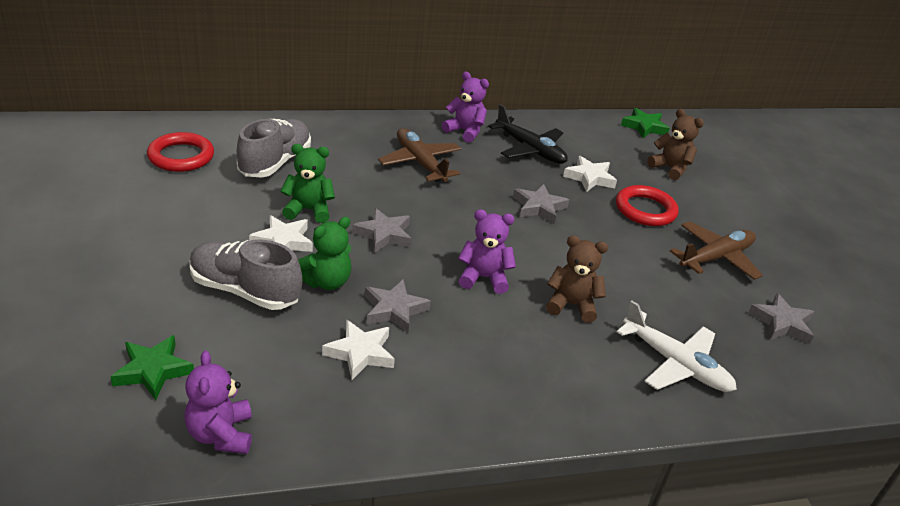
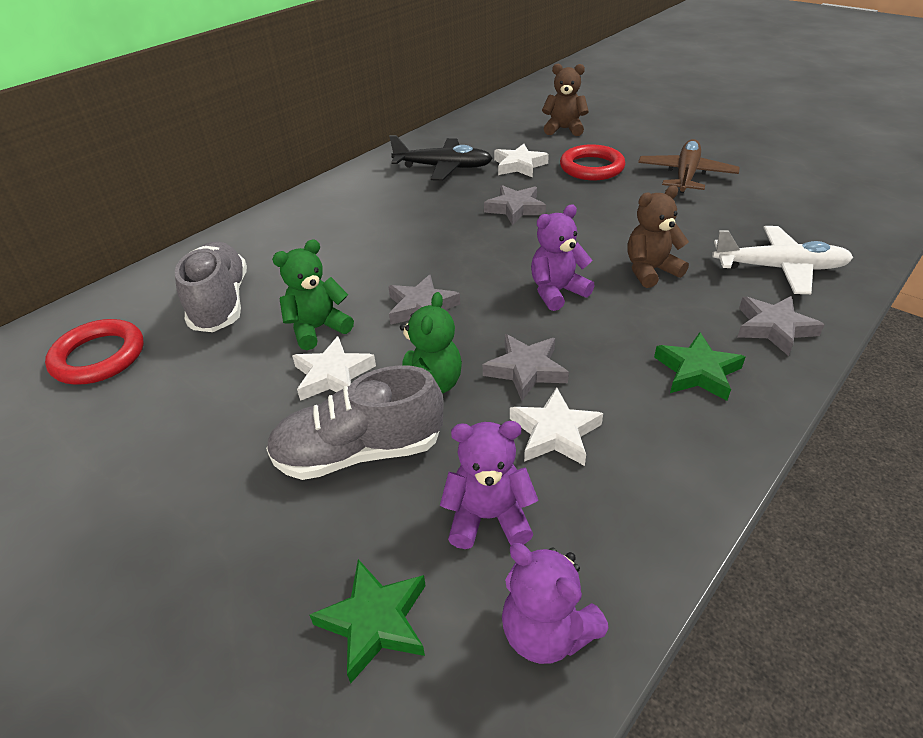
camera: 30 degrees left, 5 degrees up
(420, 163) = (367, 226): brown plane -> none
(465, 131) = (369, 180): purple teddy bear -> purple teddy bear (488, 517)
(644, 127) = (503, 109): green star -> green star (697, 372)
(782, 323) = (790, 196): grey star -> grey star (774, 328)

